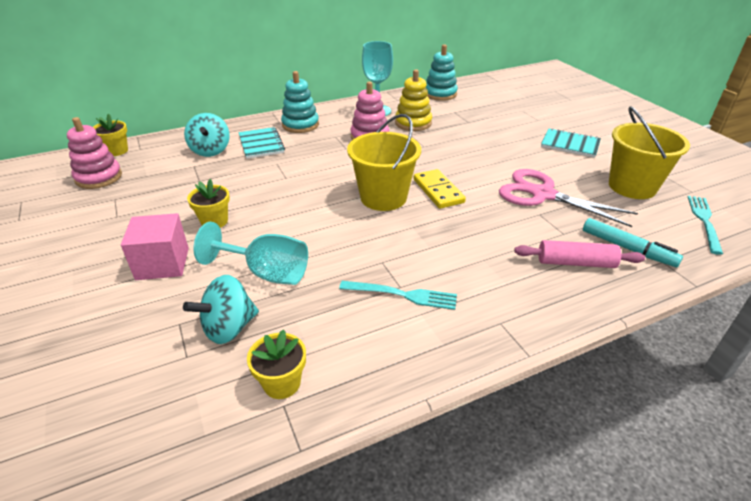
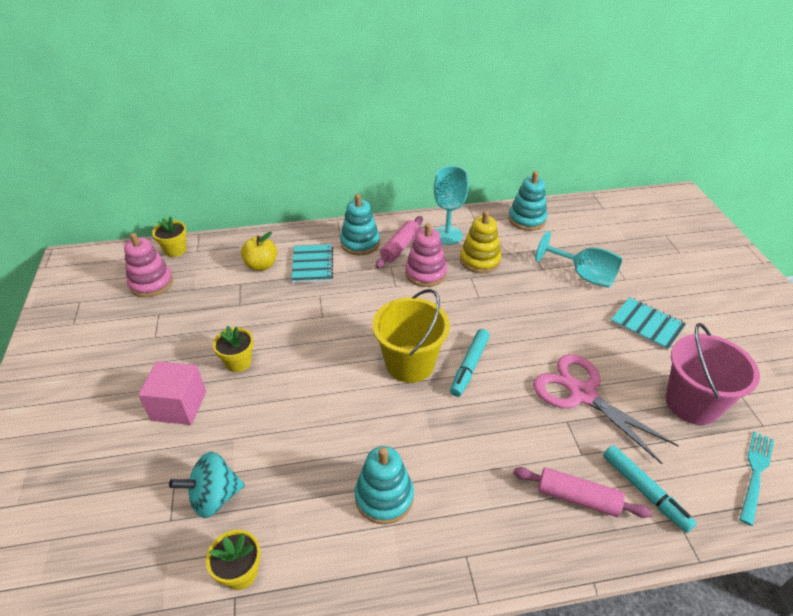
camera: 15 degrees right, 5 degrees up
(210, 151) = (261, 265): turquoise spinning top -> yellow apple
(267, 273) = (266, 438): turquoise goblet -> turquoise goblet (583, 275)
(338, 123) = (400, 247): none -> pink rolling pin
(403, 295) = (384, 497): turquoise fork -> turquoise stacking toy
(438, 191) = (469, 366): yellow domino -> turquoise marker
(632, 186) = (692, 403): yellow bucket -> pink bucket

